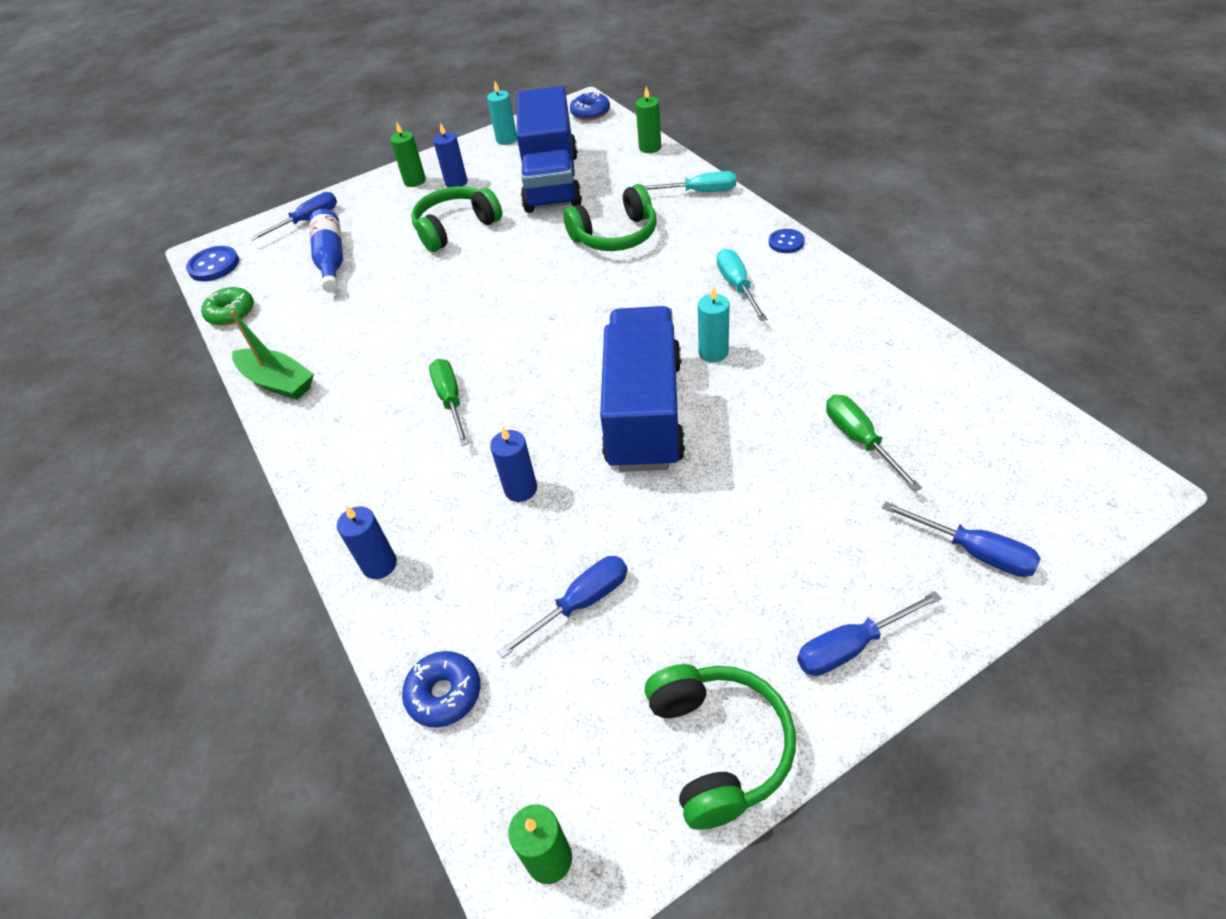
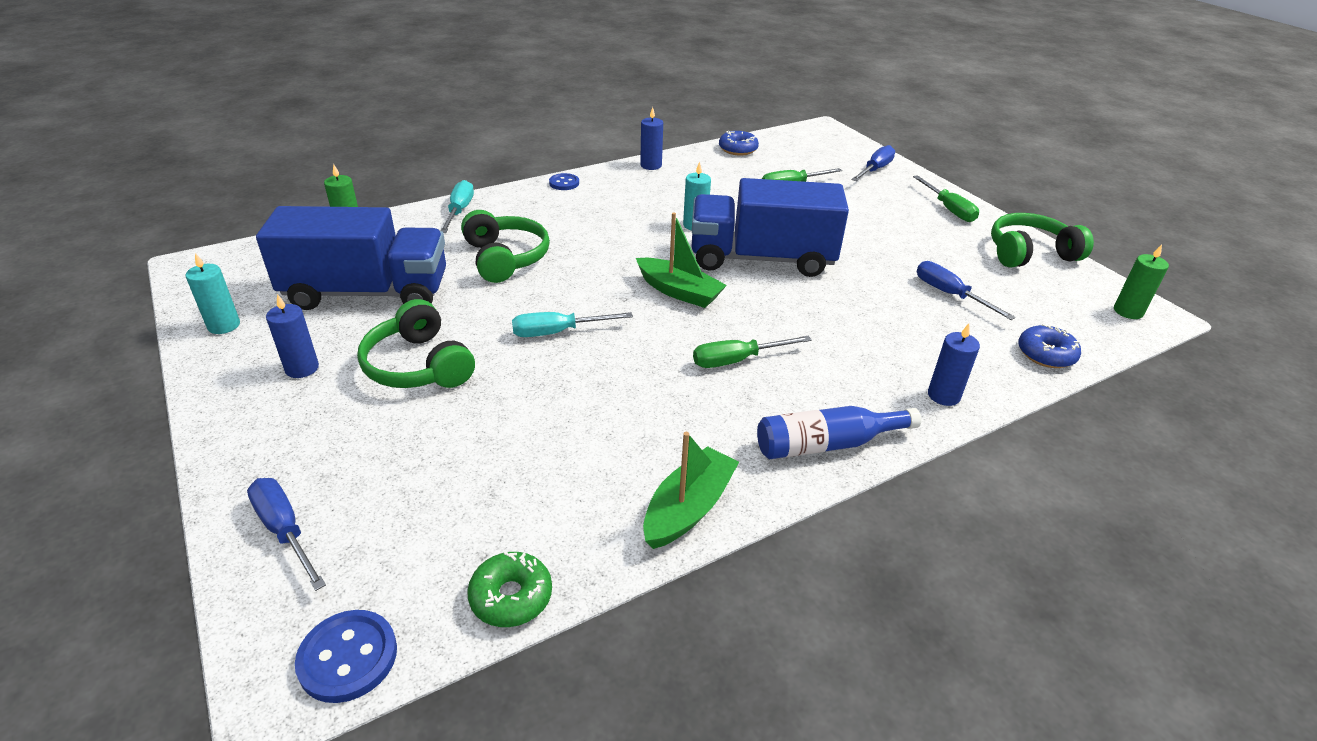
camera: 95 degrees left, 10 degrees down
(331, 259) = (422, 485): blue bottle -> blue bottle (827, 444)
(415, 181) = (261, 409): green candle -> none
(521, 489) = (847, 319): blue candle -> blue candle (651, 165)
(567, 352) = (679, 291): none -> green boat
(590, 113) = (225, 261): blue donut -> blue donut (738, 149)
(737, 286) = (614, 208): turquoise screwdriver -> turquoise screwdriver (558, 332)
(851, 646) = (948, 209): blue screwdriver -> green screwdriver

